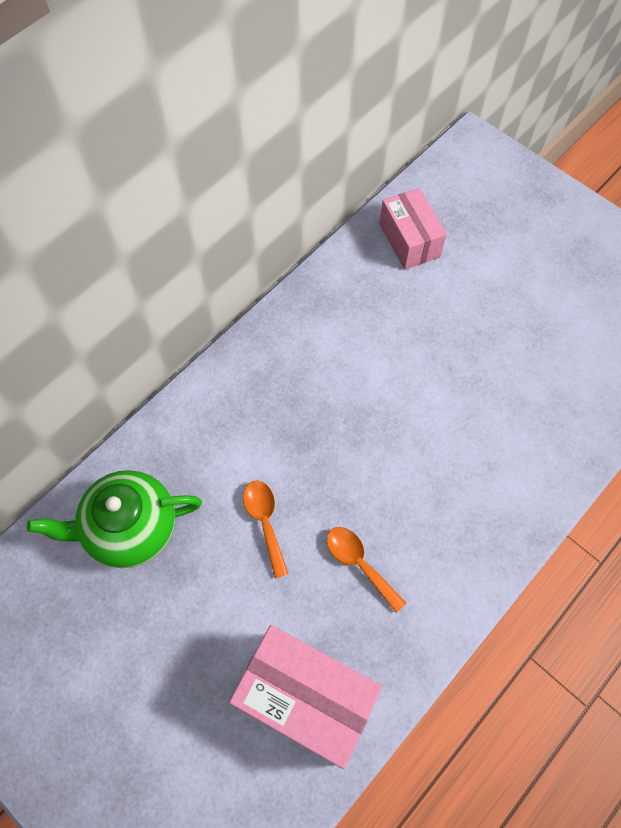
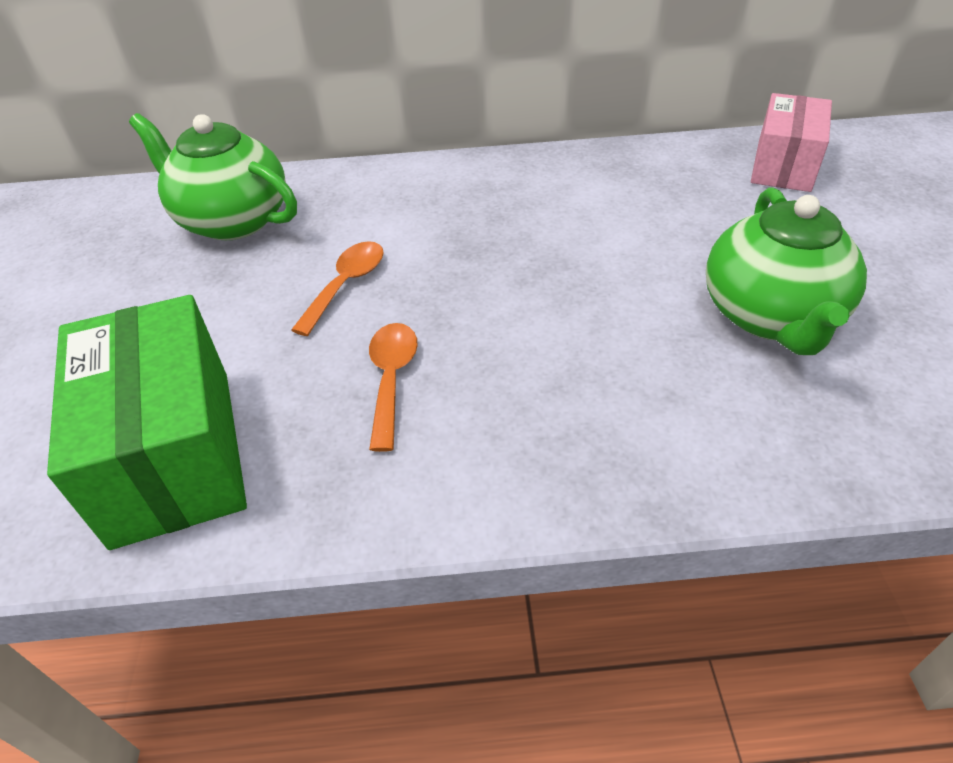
camera: 45 degrees right, 20 degrees down
(306, 698) = (173, 454): pink box -> green box
(492, 377) = (770, 316): none -> green teapot

